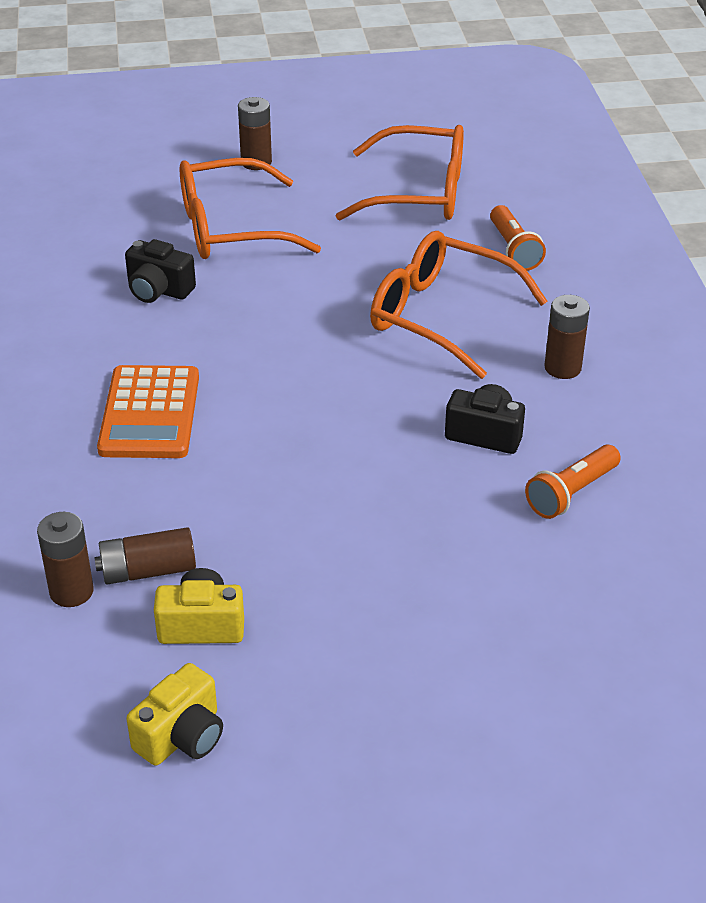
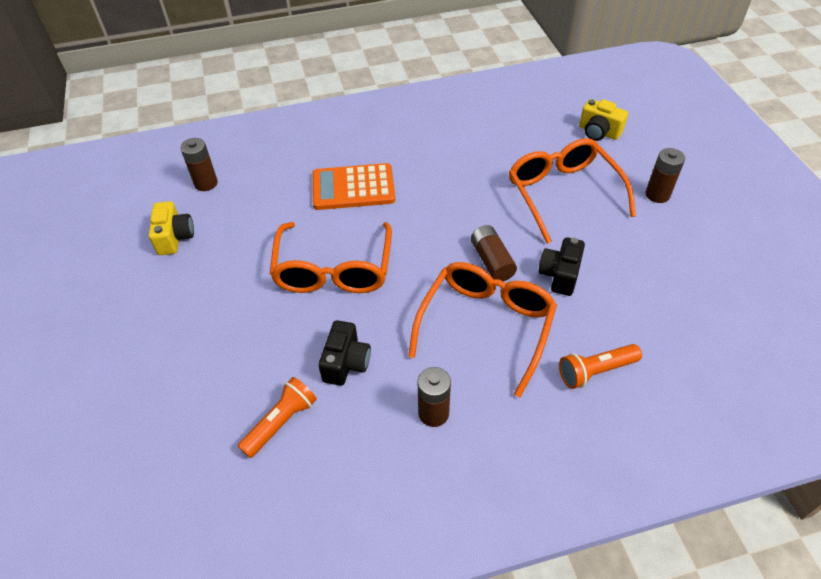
camera: 85 degrees right, 10 degrees up
(148, 570) = (219, 209): brown battery -> brown battery (492, 261)
(158, 290) = (479, 171): black camera -> black camera (559, 275)
(182, 736) = (97, 242): yellow camera -> yellow camera (598, 132)
(419, 192) = (659, 298): orange glasses -> orange glasses (333, 270)
(571, 493) = (281, 422): orange flashlight -> orange flashlight turned 90 degrees clockwise

